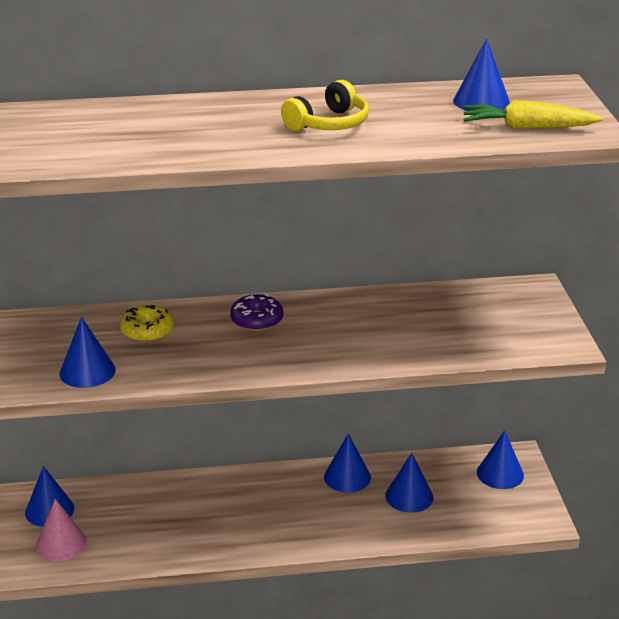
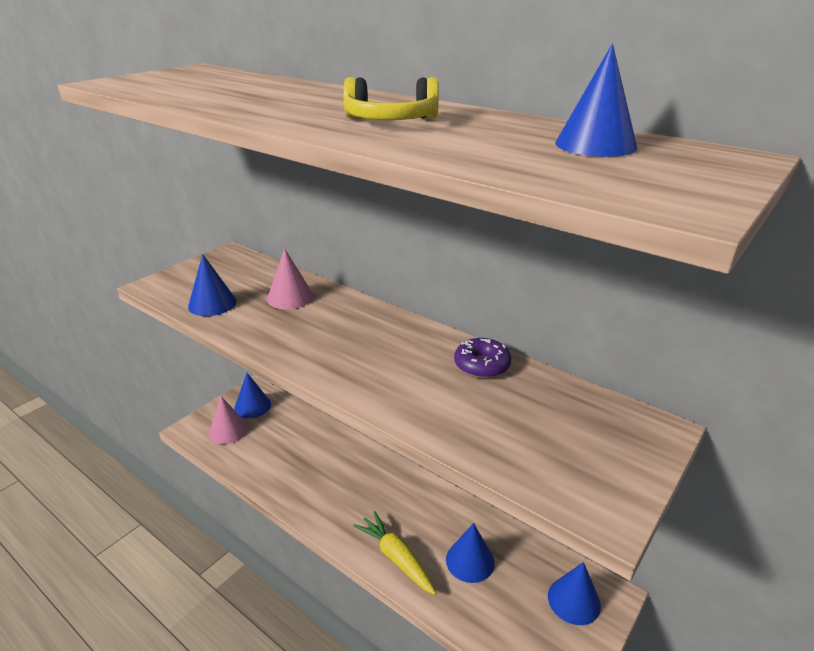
camera: 45 degrees right, 0 degrees up
(147, 331) = (290, 297): yellow donut -> pink cone
(257, 320) = (366, 326): purple donut -> purple donut (482, 365)
(347, 477) = (444, 509): blue cone -> none
(527, 127) = (595, 177): yellow carrot -> yellow carrot (396, 558)

